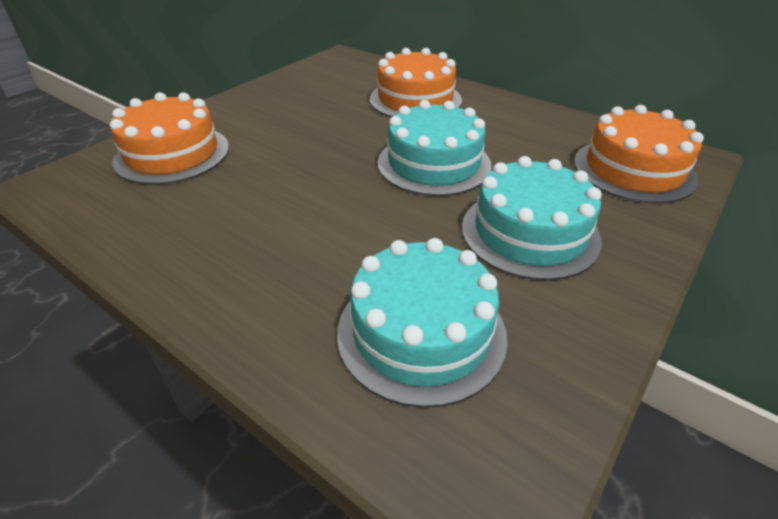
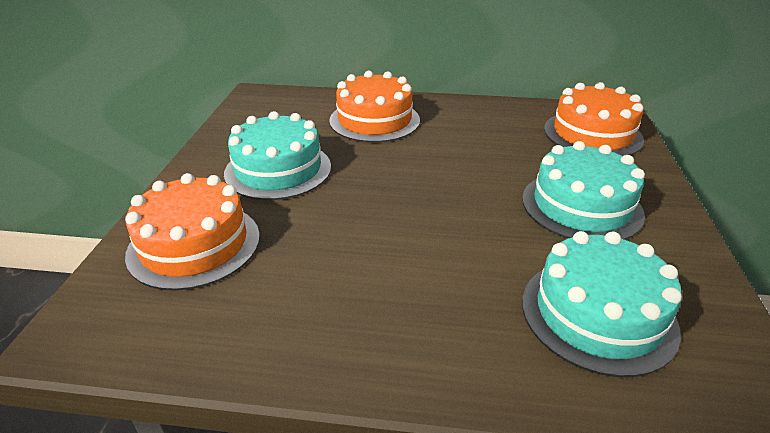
camera: 30 degrees left, 5 degrees down
(434, 163) = (454, 173): turquoise cake -> turquoise cake (278, 169)

